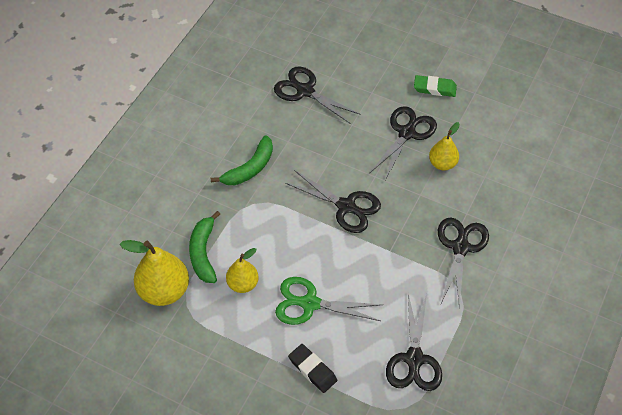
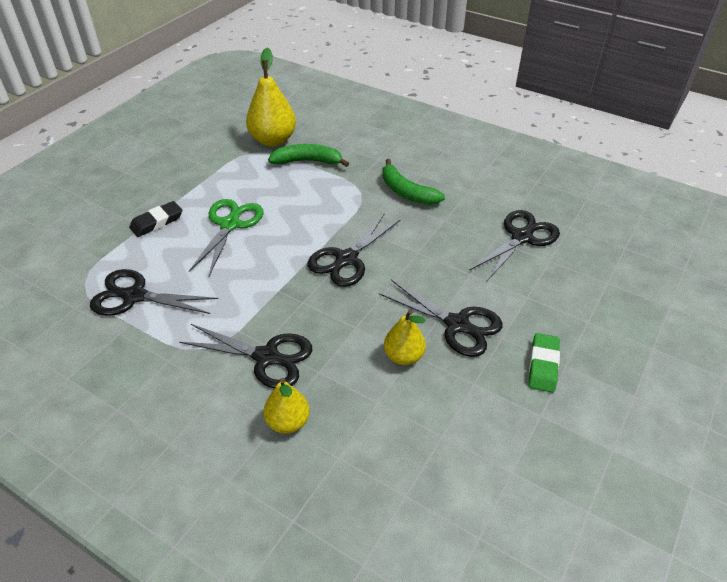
camera: 95 degrees right, 10 degrees down
(243, 284) = (266, 183): yellow pear -> yellow pear (288, 422)

